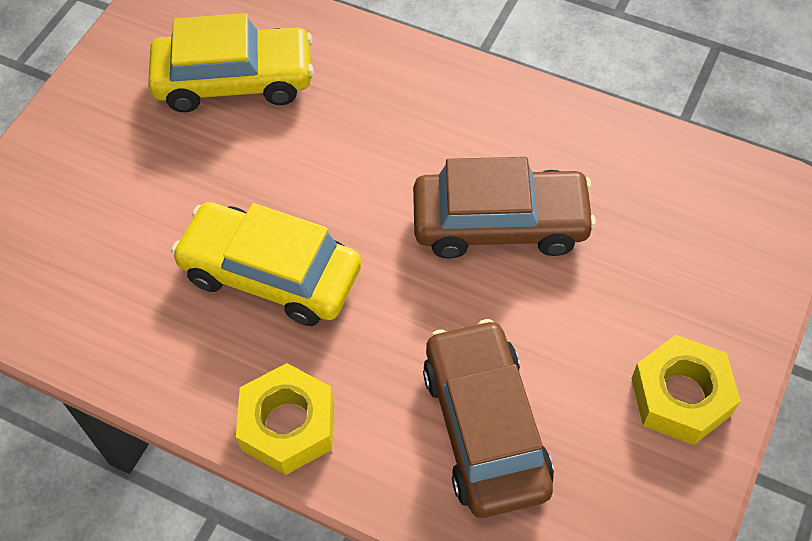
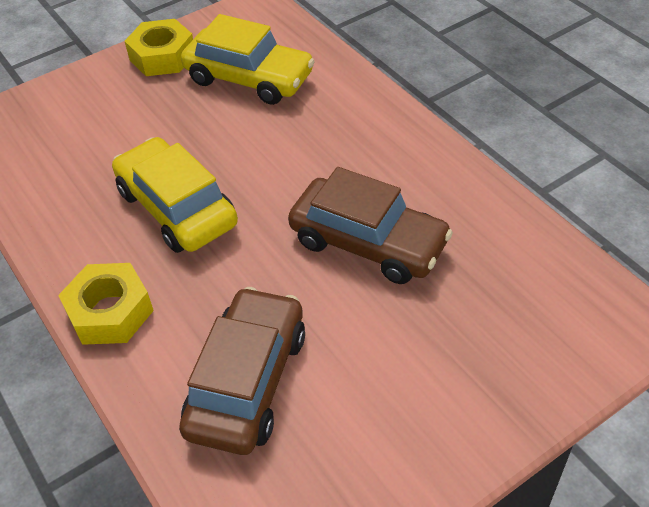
camera: 30 degrees right, 10 degrees down
(680, 396) = (423, 435): yellow nut -> yellow nut (162, 56)

